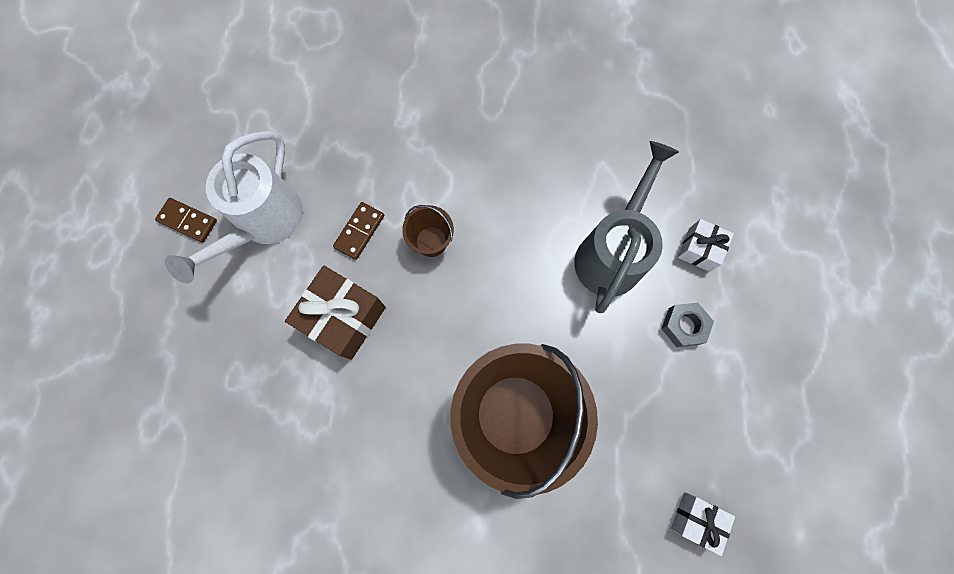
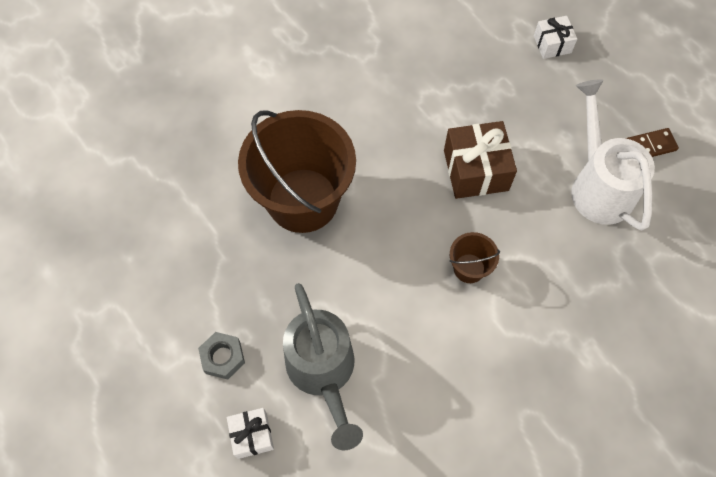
camera: 140 degrees right, 10 degrees down
(359, 231) = (527, 233): brown domino -> none
(695, 519) = (129, 229): white gift -> white gift (552, 44)

